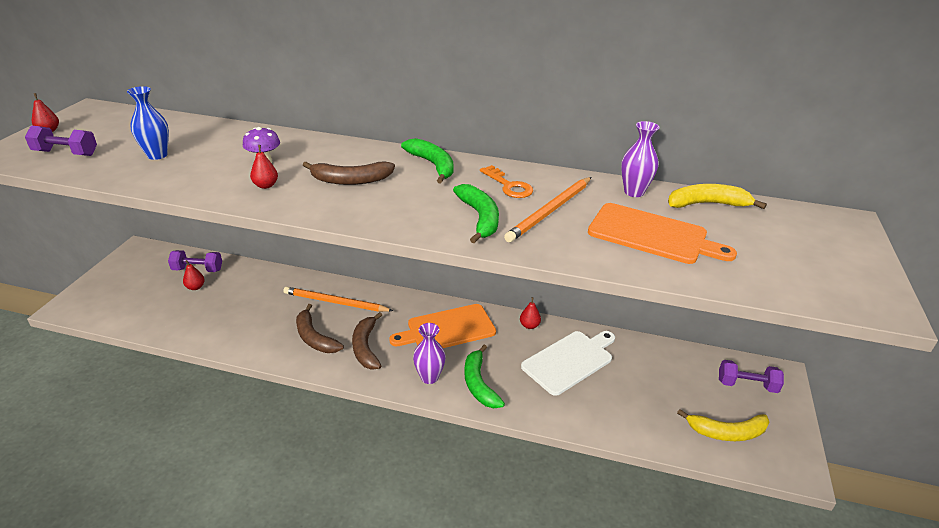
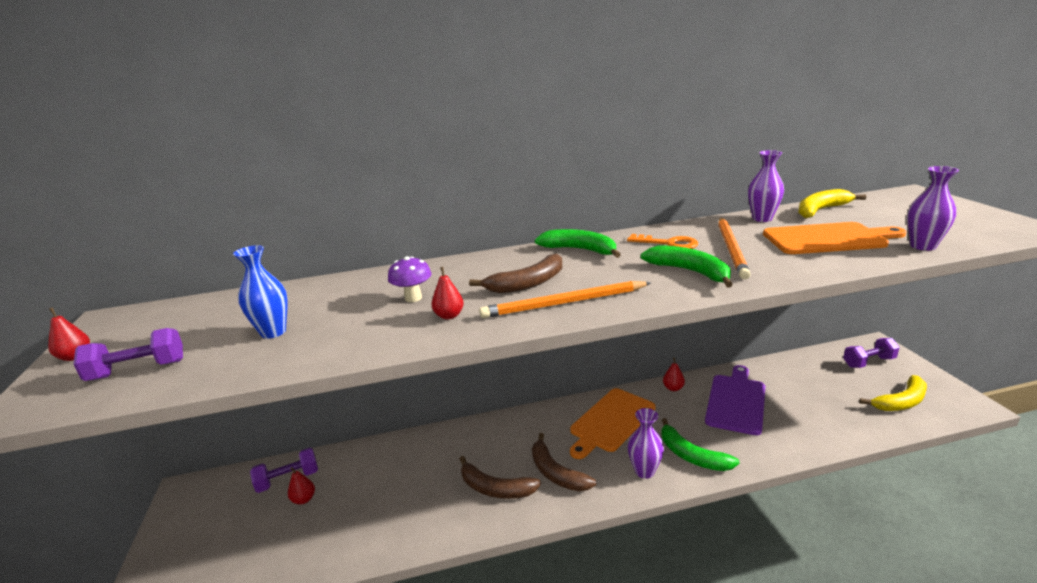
camera: 25 degrees left, 10 degrees down
(335, 302) = (480, 445): orange pencil -> orange pencil (564, 303)
(569, 360) = (736, 401): white cutting board -> purple cutting board
(725, 277) = (922, 246): none -> purple vase

